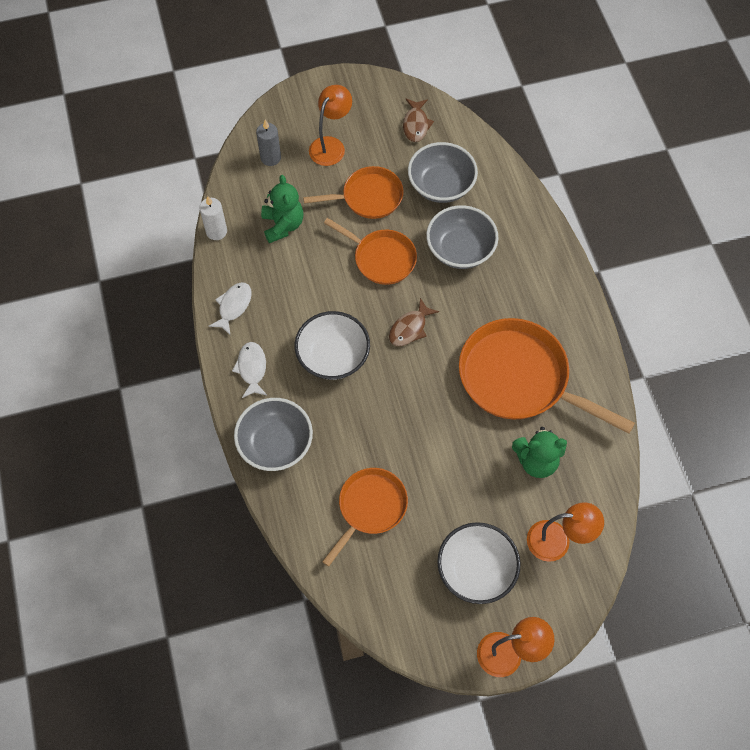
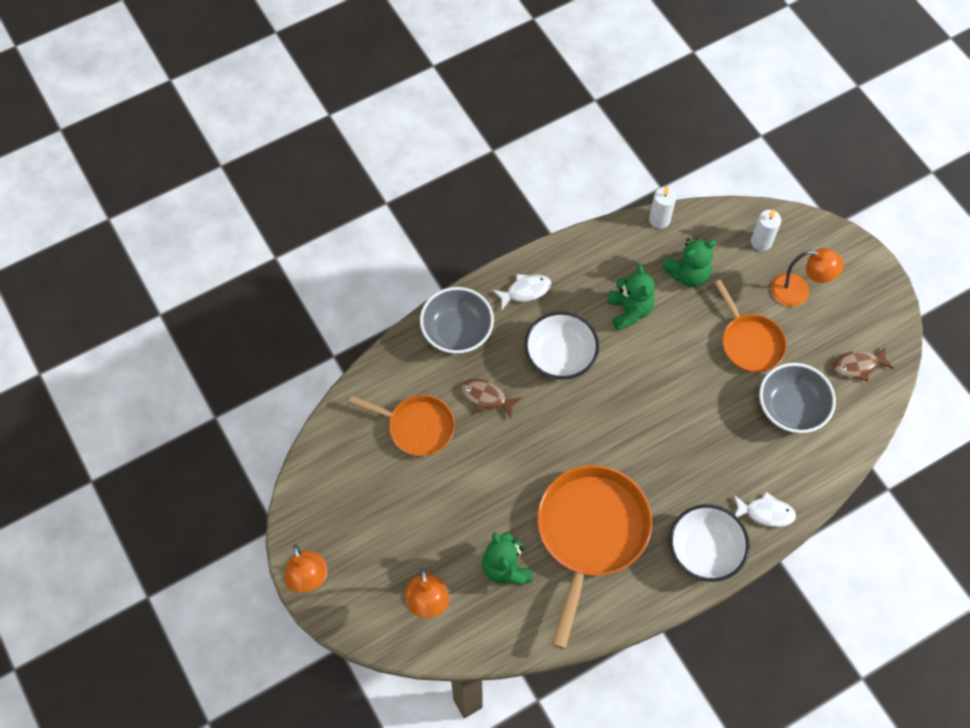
camera: 75 degrees right, 0 degrees up
(233, 306) = (584, 257): white fish -> white fish (766, 513)
(270, 158) = (761, 242): grey candle -> white candle
(304, 284) = (629, 311): none -> green teddy bear
(381, 258) = (682, 372): orange pan -> none
(410, 328) = (613, 417): brown fish -> brown fish (486, 397)
(460, 249) = (720, 444): grey bowl -> none
(476, 570) = (381, 534): white bowl -> white bowl (704, 550)

